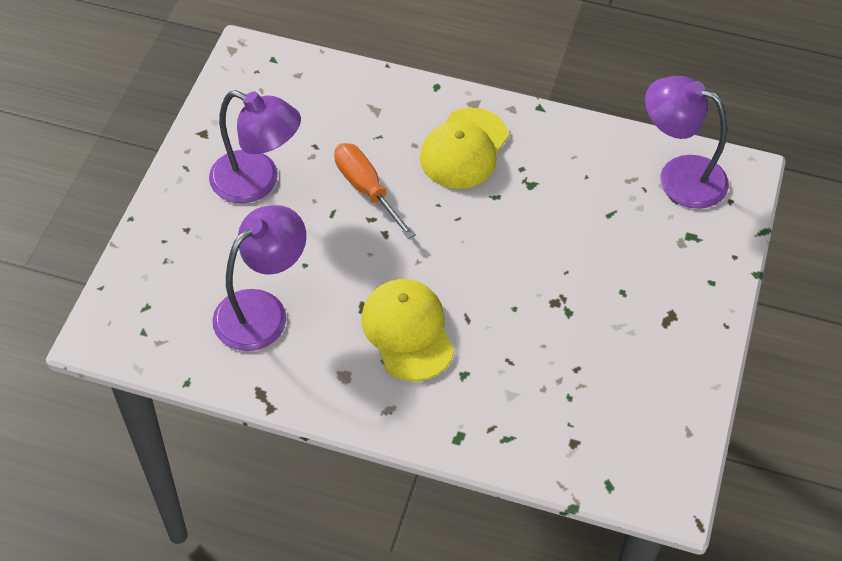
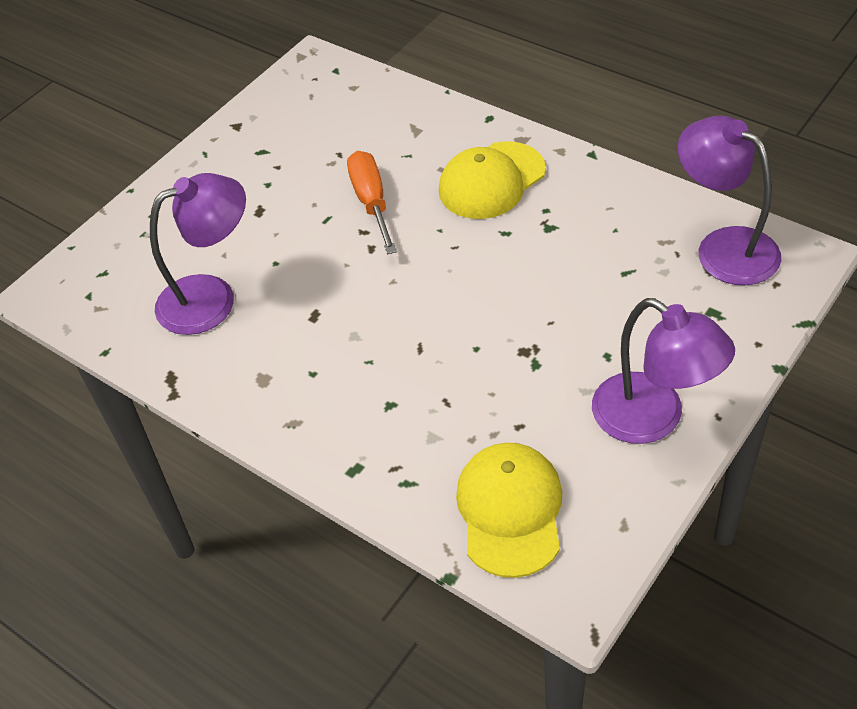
camera: 25 degrees right, 5 degrees down
(257, 182) = (266, 178): purple lamp -> purple lamp (653, 419)
(407, 331) = (350, 348): yellow cap -> yellow cap (510, 510)

